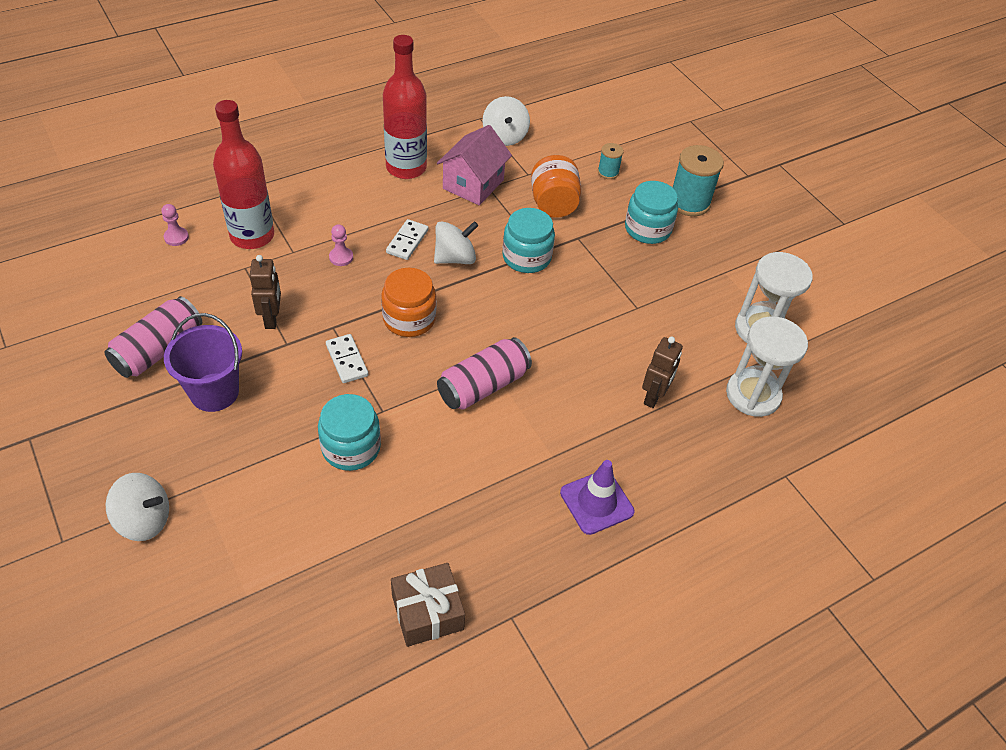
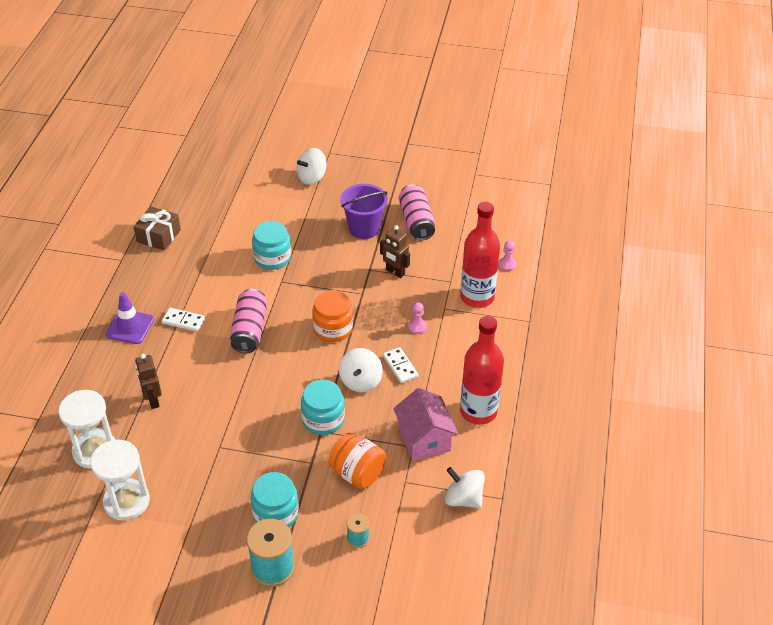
camera: 135 degrees right, 5 degrees down
(346, 360) = (331, 286): white domino -> white domino (183, 321)

